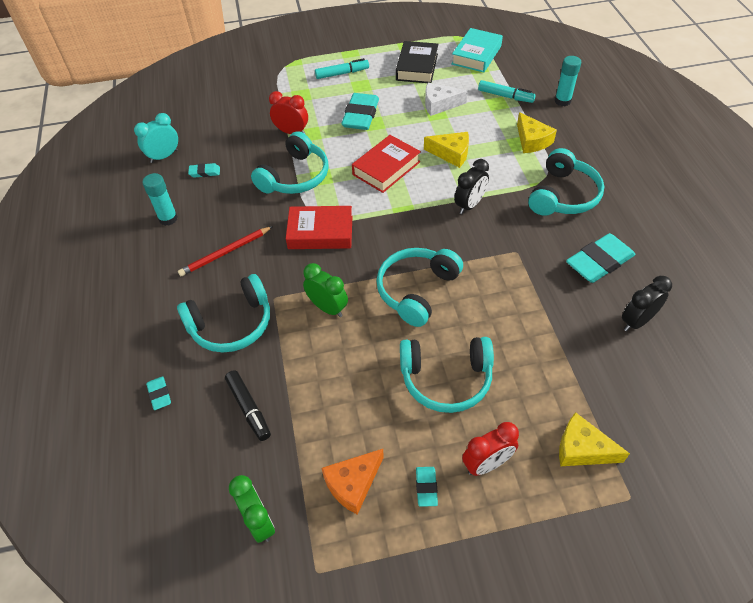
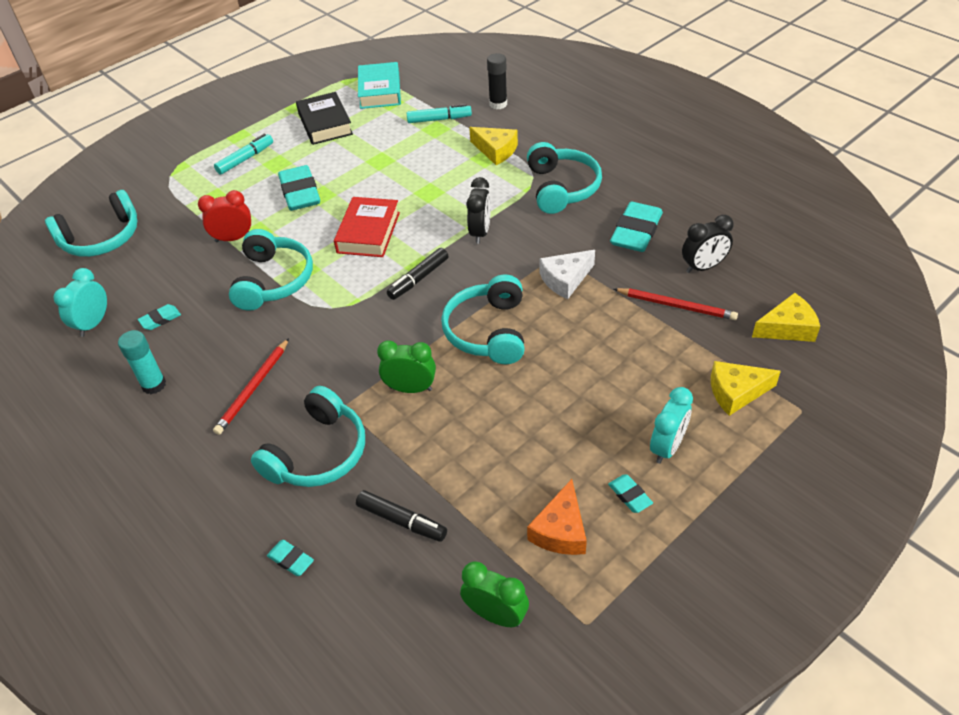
camera: 30 degrees left, 5 degrees down
(320, 232) = (345, 322): red book -> none
(396, 222) = (418, 279): none -> black marker
(439, 104) = (377, 151): white cheese -> white cheese (565, 279)
(446, 379) = (576, 395): turquoise headphones -> turquoise headphones (101, 238)
(451, 154) = (425, 193): yellow cheese -> yellow cheese (787, 328)
(487, 464) = (667, 447): red clock -> turquoise clock
(562, 101) = (498, 104): turquoise glue stick -> black glue stick
(586, 344) = (676, 306): none -> red pencil
(636, 321) = (703, 267): black clock -> black clock turned 135 degrees counterclockwise

